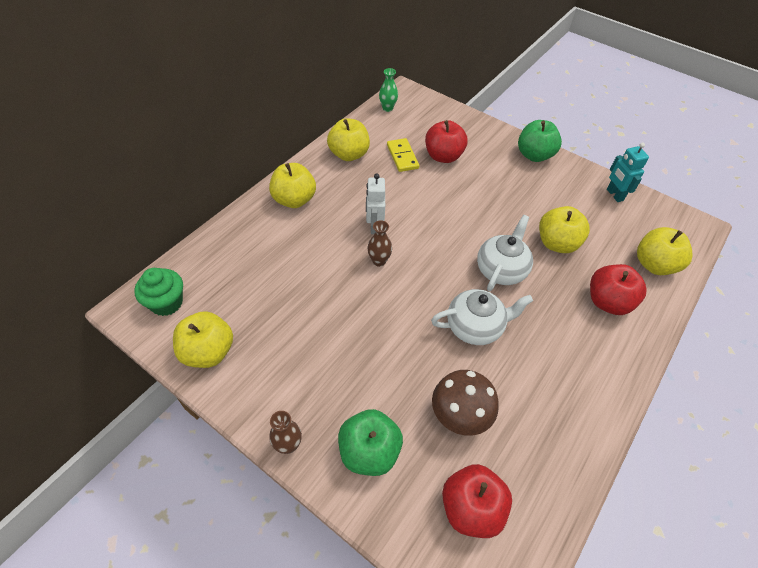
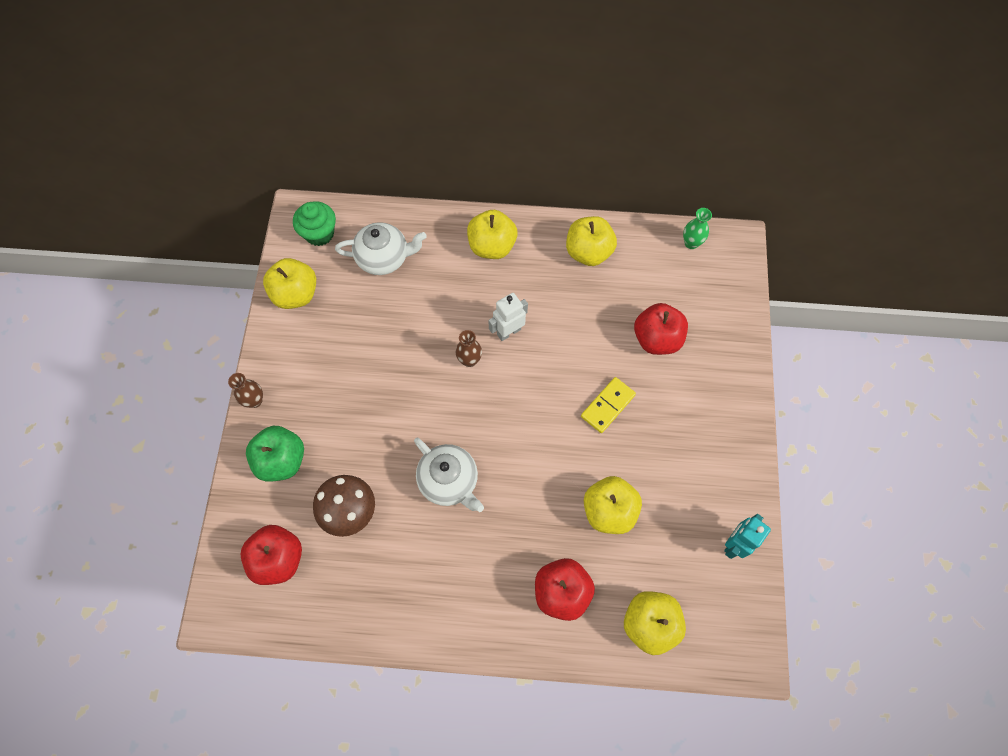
camera: 60 degrees right, 15 degrees up
(402, 156) = (625, 301): yellow domino -> yellow domino (608, 406)
(501, 270) = (534, 472): white teapot -> white teapot (384, 258)
(534, 155) = (735, 429): green apple -> none

